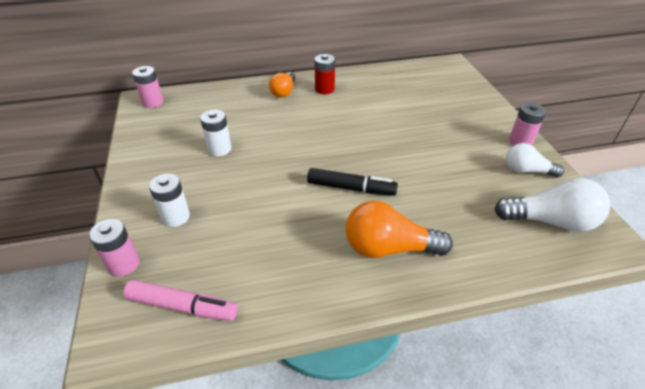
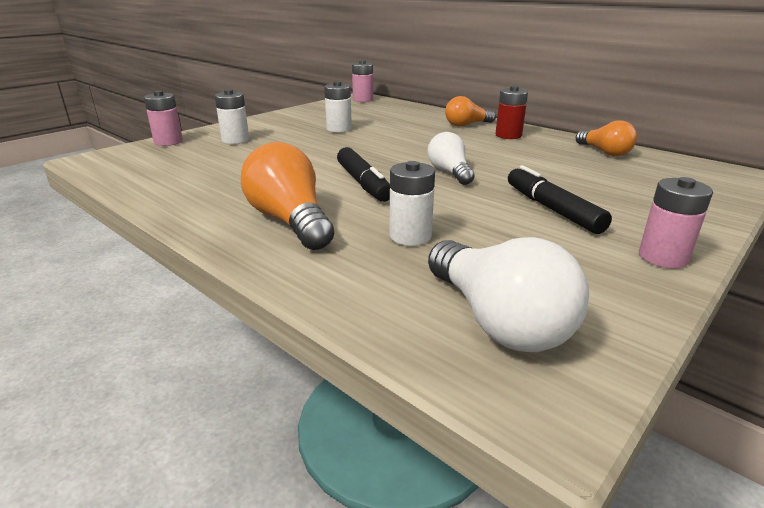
camera: 55 degrees right, 15 degrees down
(182, 306) = (137, 167): pink marker -> none
(388, 77) = (604, 152): none -> orange light bulb
(447, 206) = (410, 236): none -> white battery
(449, 140) = (552, 209): none -> black marker
(526, 170) = (594, 276): white light bulb -> white light bulb (450, 172)

